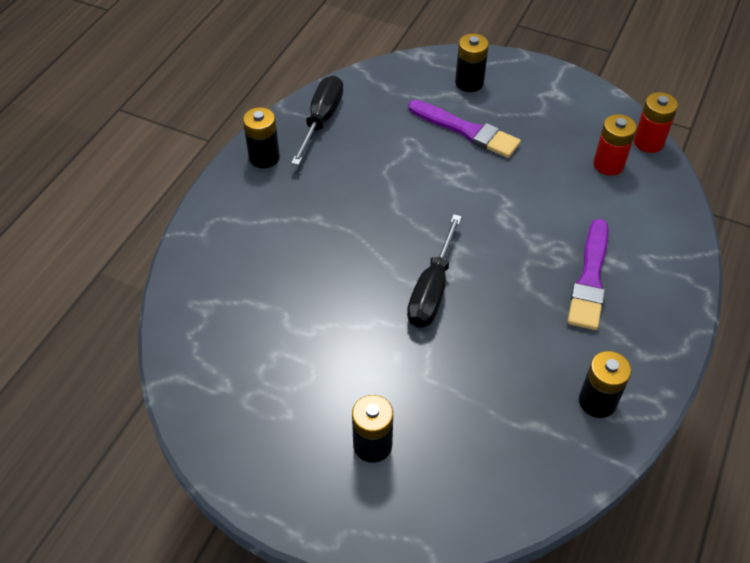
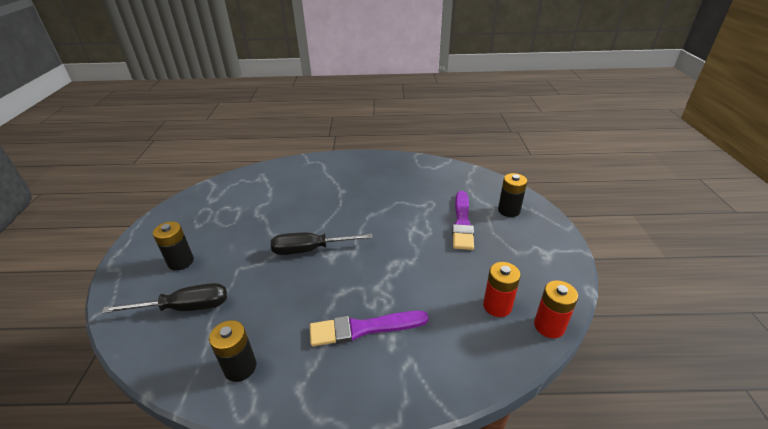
camera: 65 degrees right, 15 degrees down
(264, 157) = (374, 161): black battery -> none
(321, 120) = (418, 169): black screwdriver -> black screwdriver (185, 307)

